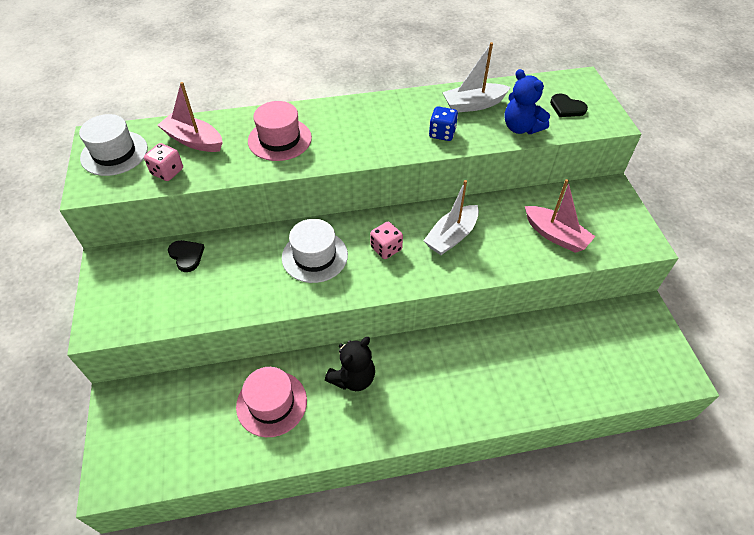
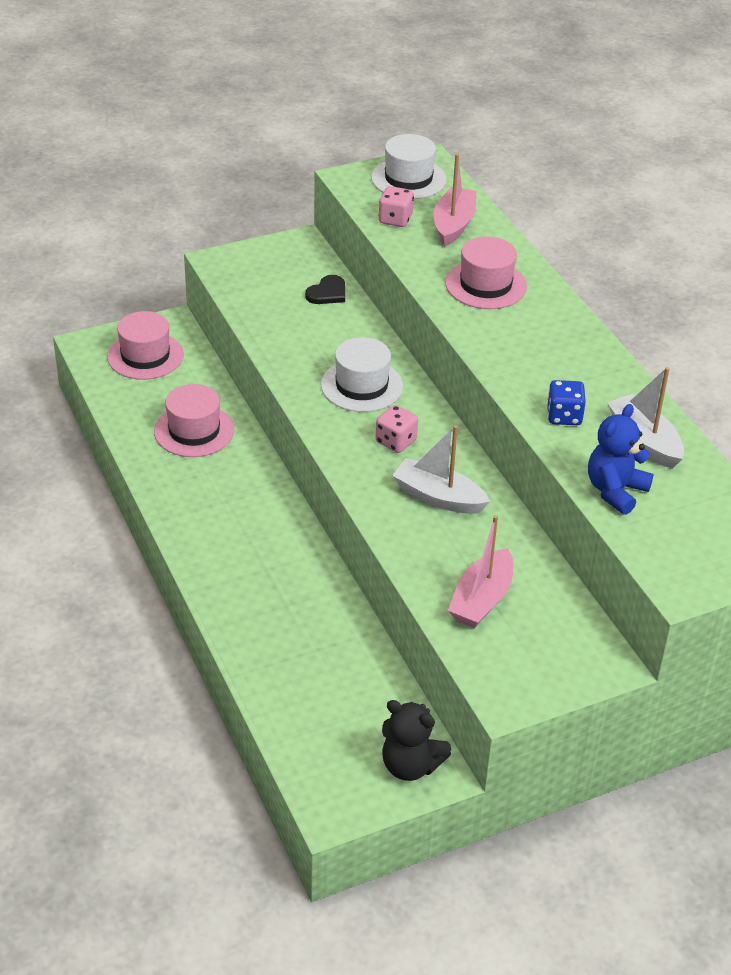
camera: 75 degrees right, 10 degrees down
(151, 429) = (145, 356): none -> pink hat
(353, 378) = (241, 487): black teddy bear -> black teddy bear (410, 765)
(567, 108) = (690, 538): black heart -> none

